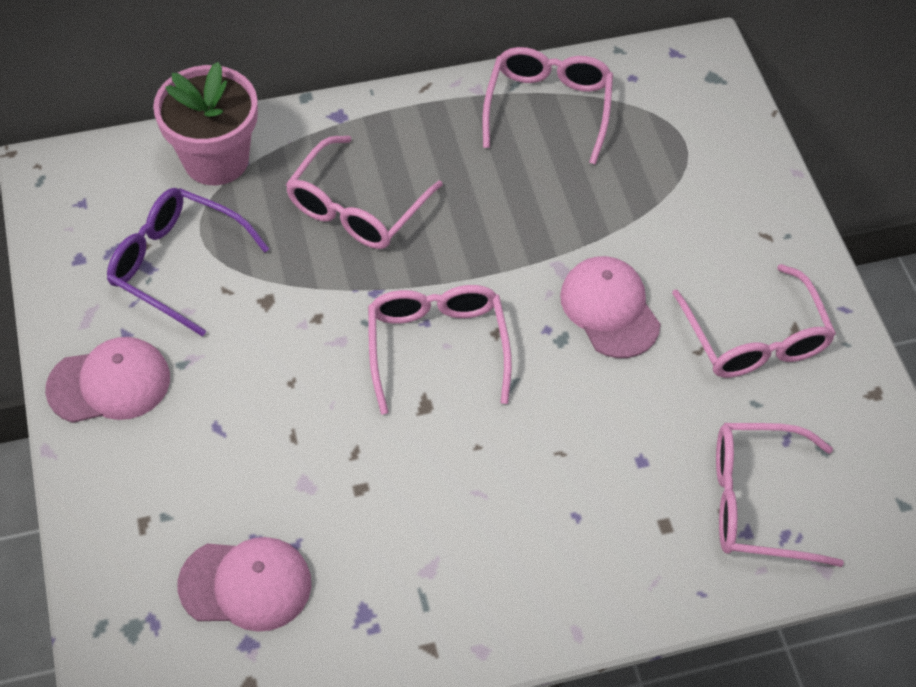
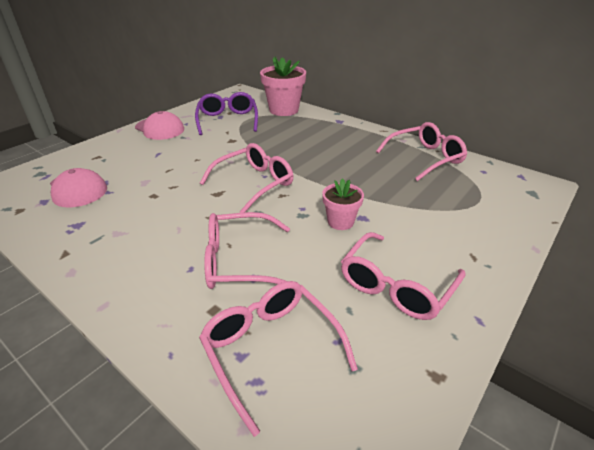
camera: 55 degrees right, 20 degrees down
(356, 208) = (302, 140): pink glasses -> pink glasses (239, 261)
(609, 309) = (340, 222): pink cap -> pink flower pot

